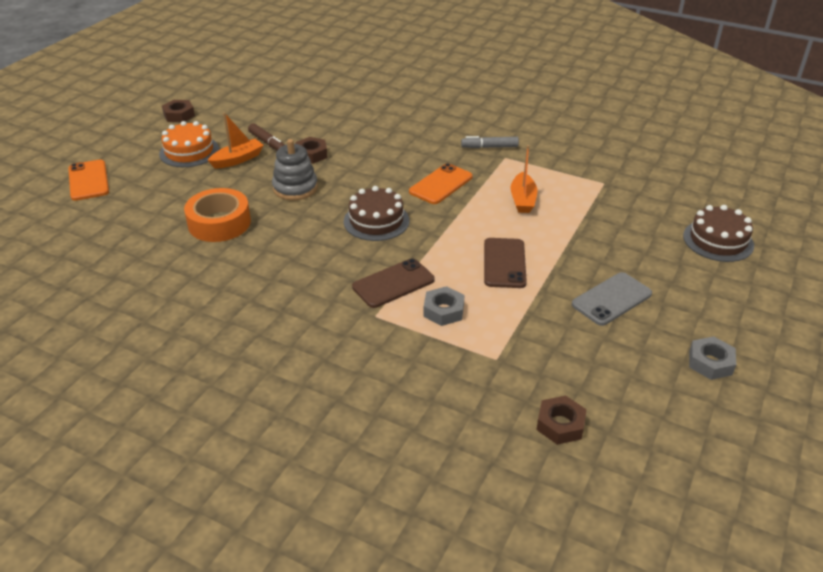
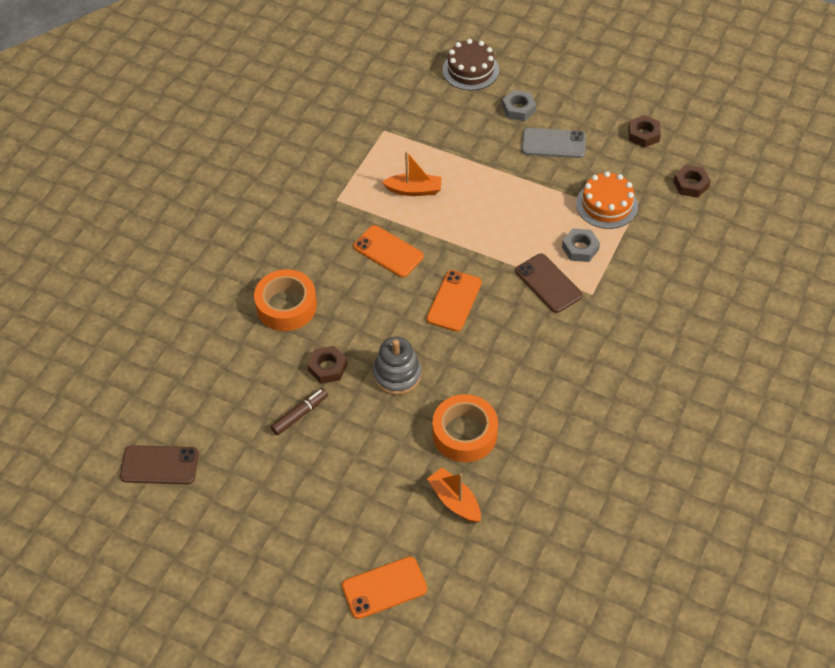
camera: 90 degrees left, 15 degrees up
(179, 115) = (224, 526): brown nut -> brown nut (643, 135)
(189, 151) = (318, 493): orange cake -> orange cake (606, 205)
(237, 159) = (338, 439): orange boat -> orange boat (455, 501)
(376, 221) = (454, 301): brown cake -> orange phone
(381, 135) = (286, 306): none -> orange tape
(489, 147) = (315, 212): grey marker -> none
(504, 263) = (513, 207): brown phone -> brown phone (159, 465)
(611, 299) = (553, 143): grey phone -> grey phone turned 45 degrees counterclockwise
(710, 362) = (617, 99): grey nut -> grey nut (518, 109)

